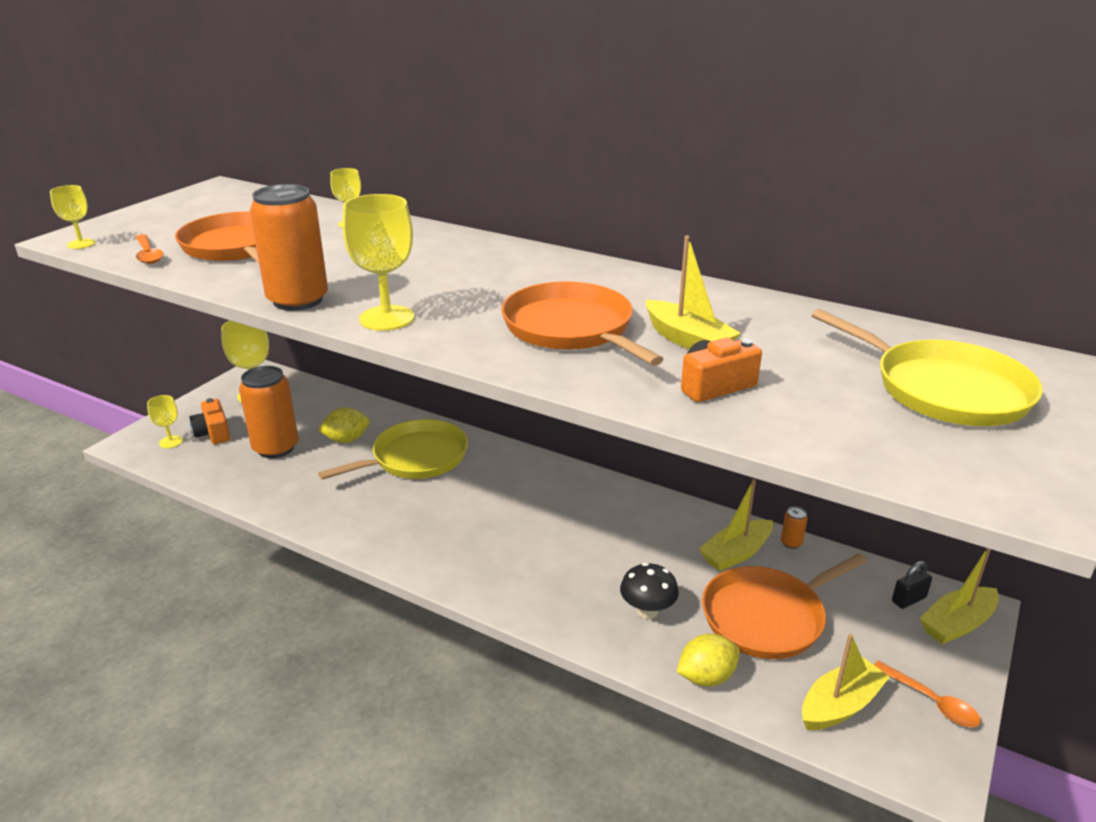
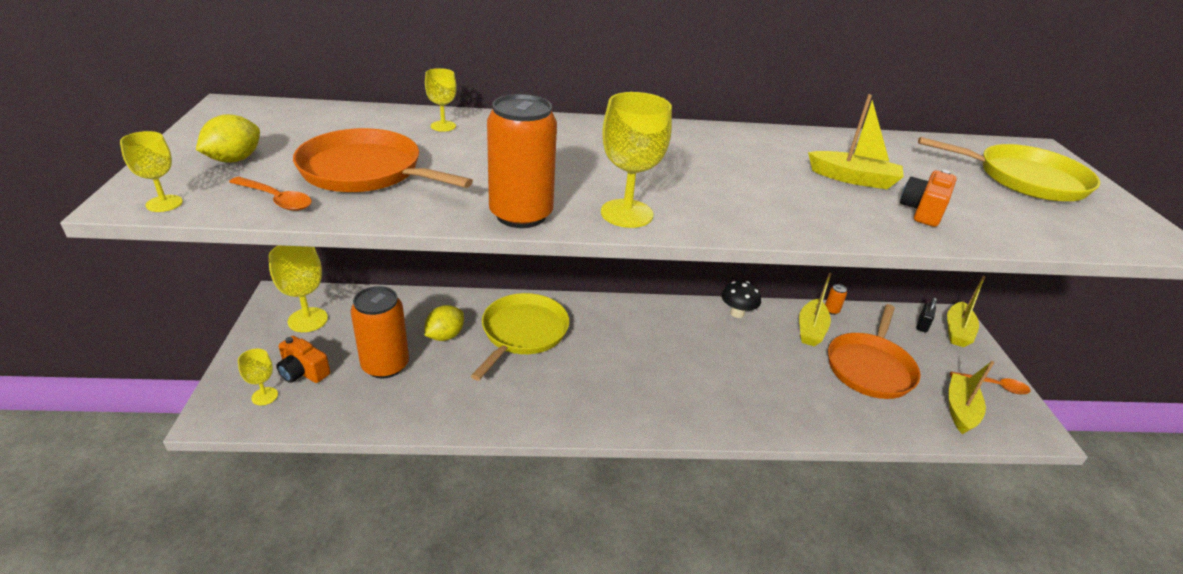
camera: 35 degrees left, 5 degrees up
(571, 329) = (772, 188): orange pan -> none
(647, 611) = (805, 393): black mushroom -> black mushroom (737, 313)
(706, 677) = (882, 425): yellow lemon -> yellow lemon (234, 159)

